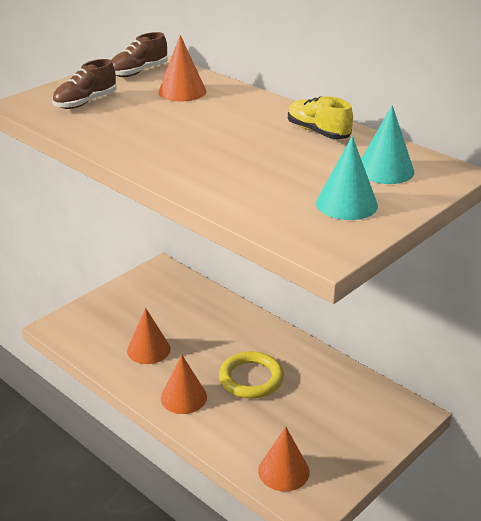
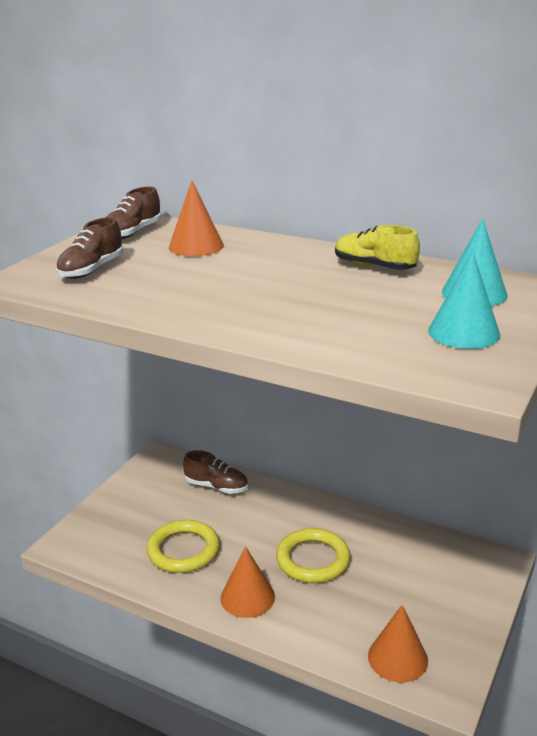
camera: 15 degrees left, 5 degrees down
(148, 349) = (183, 550): orange cone -> yellow ring
(198, 302) = (216, 486): none -> brown shoe

